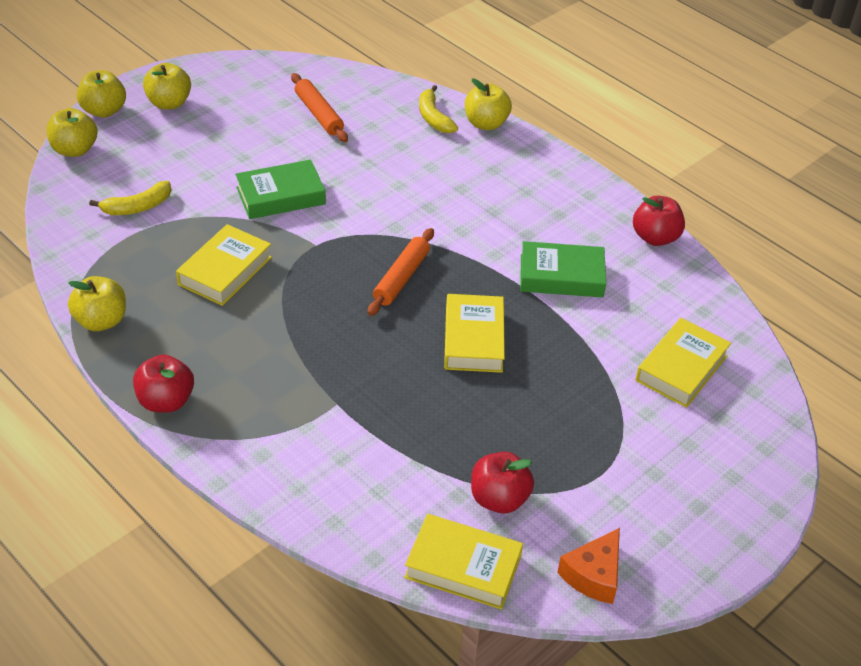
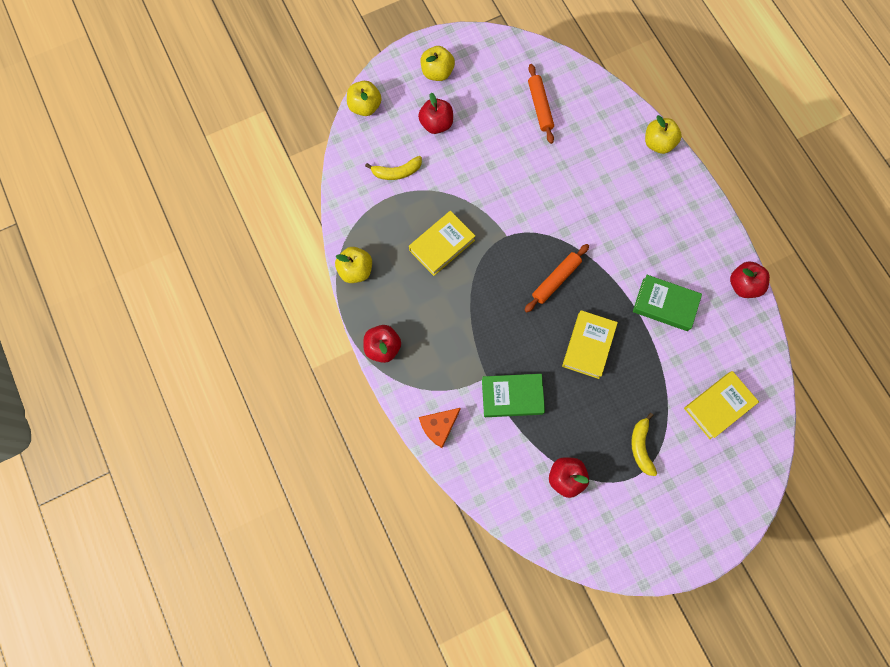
camera: 20 degrees right, 30 degrees up
(104, 111) = (391, 71): yellow apple -> none
(181, 151) = (436, 124): none -> red apple
(280, 196) = (494, 183): green book -> green book (512, 396)
(433, 117) = (622, 128): yellow banana -> yellow banana (641, 446)
(463, 567) = (529, 521): yellow book -> none
(593, 575) = (605, 548): orange cheese -> orange cheese (439, 426)

